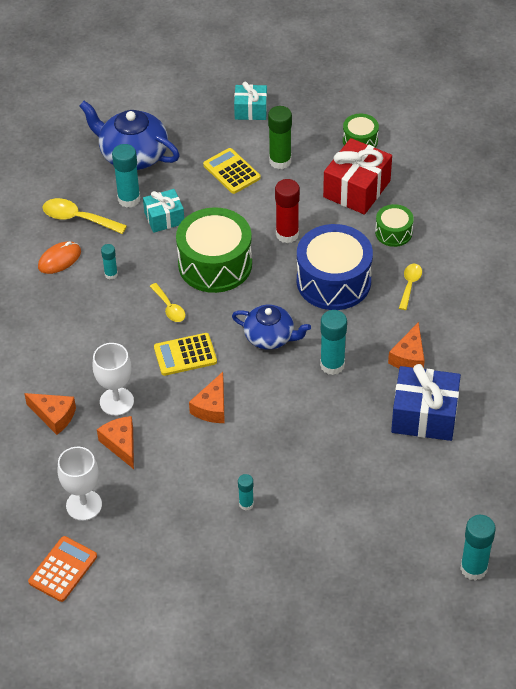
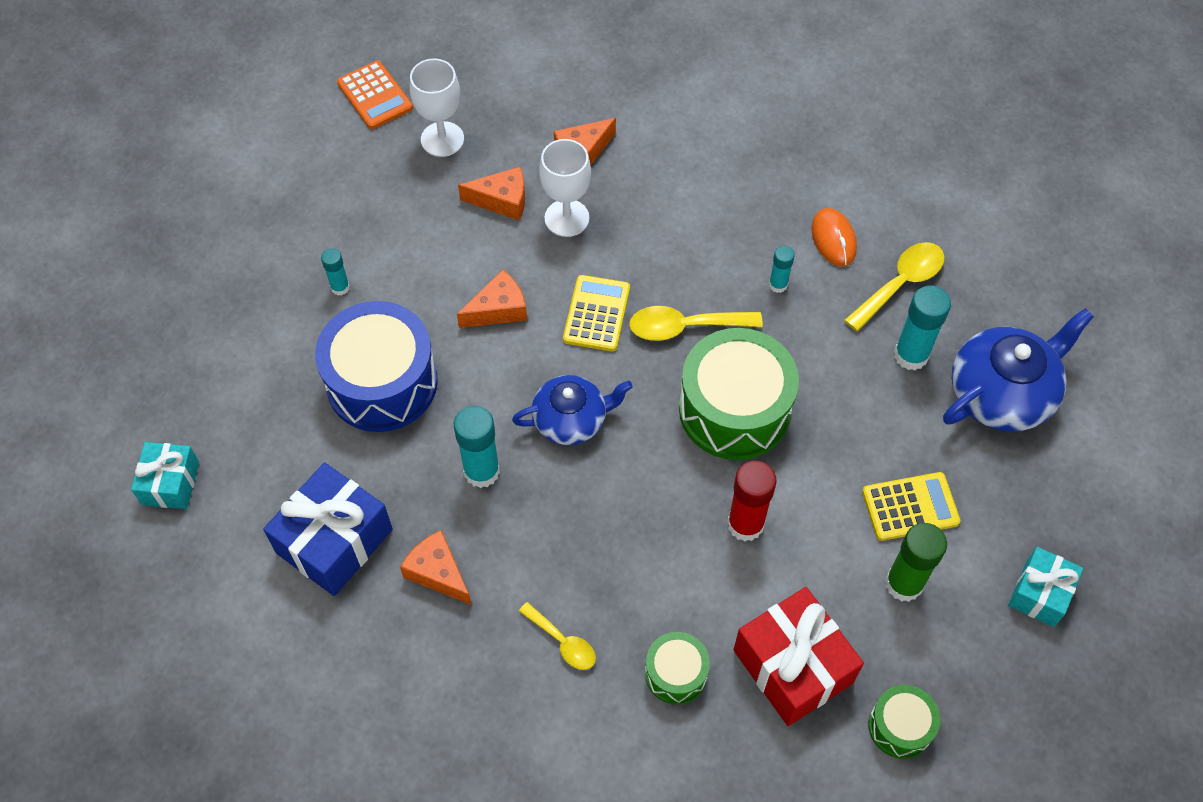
camera: 115 degrees right, 10 degrees up
(164, 218) = (853, 383): turquoise gift -> turquoise gift (170, 483)
(169, 307) = (685, 327): yellow spoon -> yellow spoon, size x1.56
(212, 407) = (498, 309): orange cheese -> orange cheese turned 105 degrees clockwise
(270, 337) = (571, 420): blue teapot -> blue teapot turned 150 degrees counterclockwise
(333, 281) = (625, 543): blue drum -> blue drum (382, 382)
(473, 568) = (90, 479): turquoise glue stick -> none

